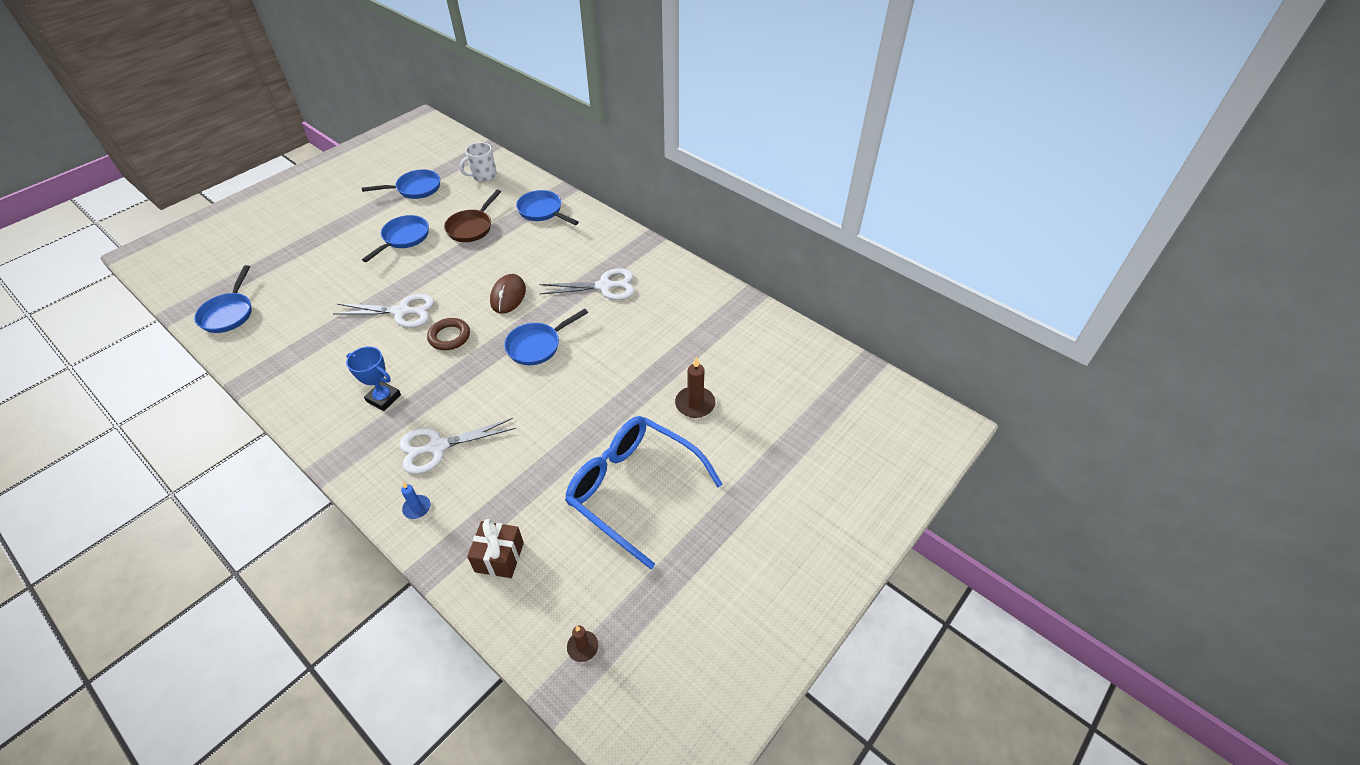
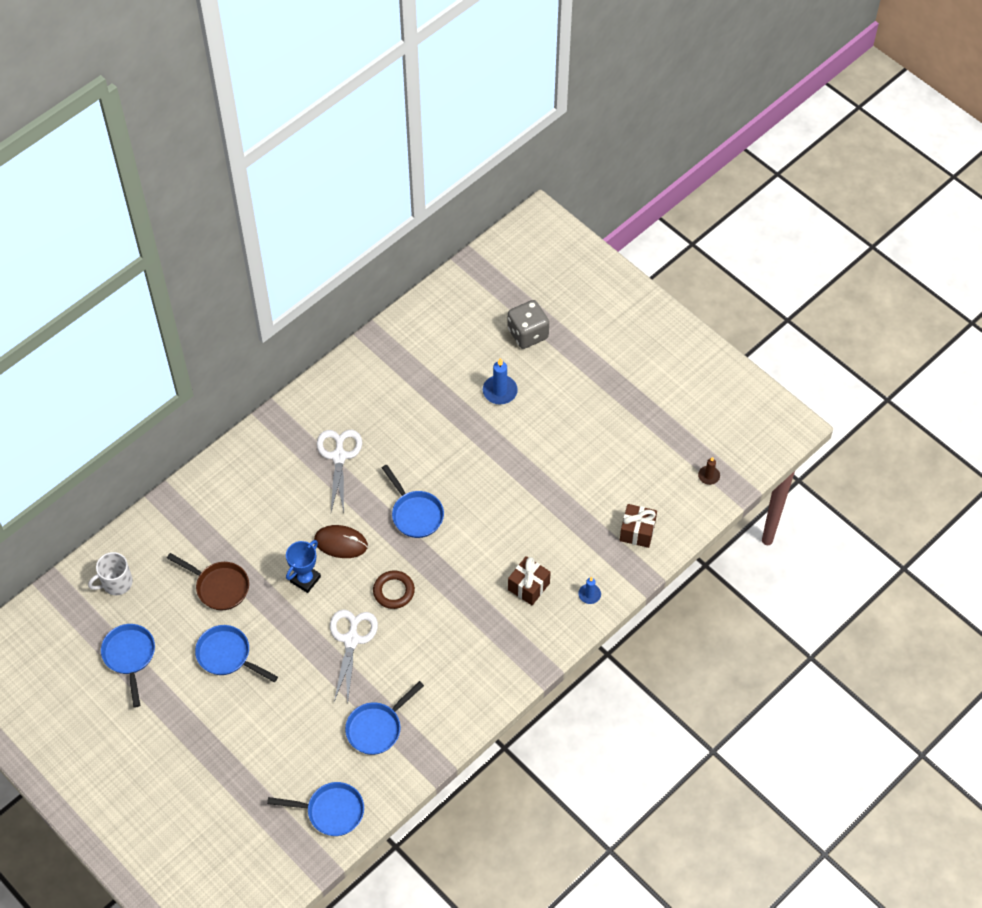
camera: 85 degrees left, 10 degrees up
(383, 398) = (468, 638): blue trophy -> blue trophy (305, 579)
(437, 447) = (528, 586): white scissors -> brown gift
(483, 175) = (116, 583): white mug -> white mug turned 90 degrees clockwise
(542, 211) = (201, 516): blue pan -> blue pan (377, 728)
(633, 489) = (583, 441): blue glasses -> none
(695, 404) = (500, 391): brown candle -> blue candle
(779, 424) = (527, 334): none -> grey dice

